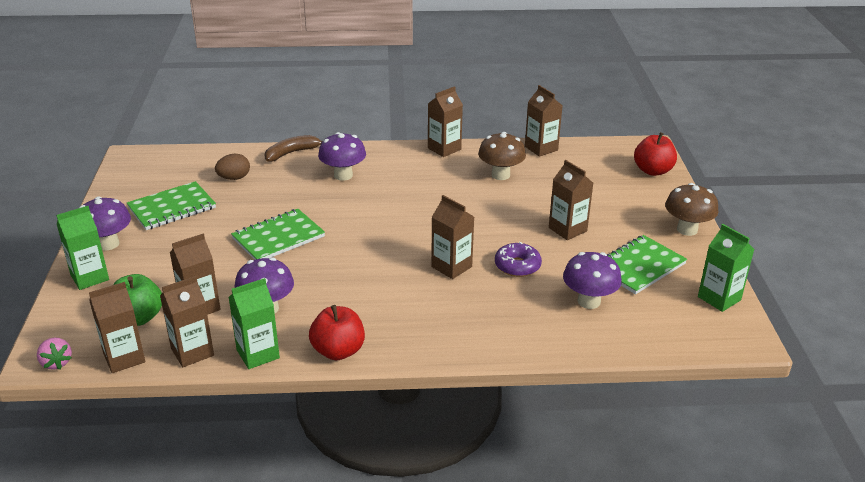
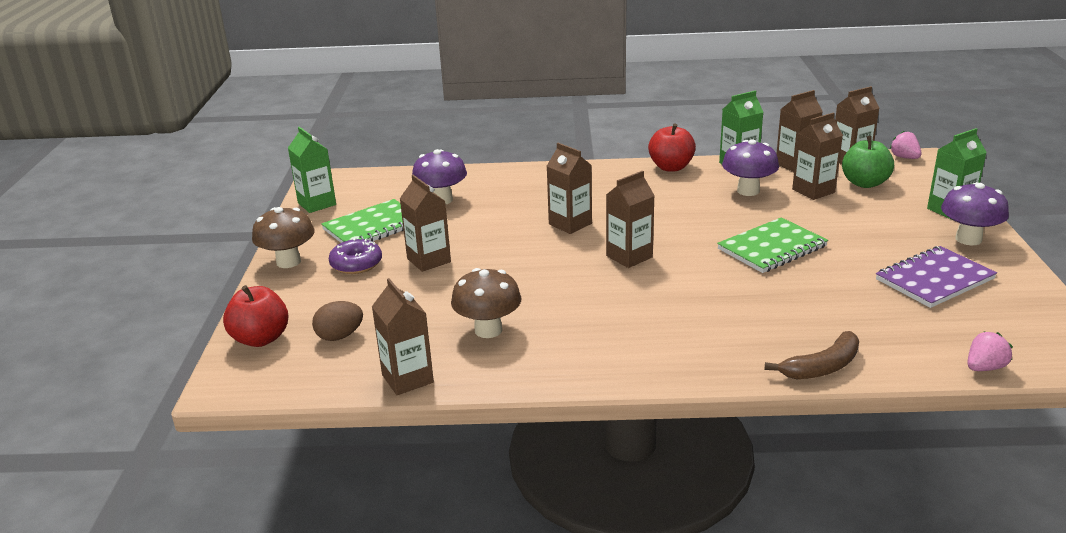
camera: 175 degrees left, 5 degrees down
(172, 208) = (934, 279): green notebook -> purple notebook
(197, 152) = (984, 367): none -> pink strawberry
(234, 178) = (884, 322): brown egg -> brown egg (340, 336)
(343, 175) = (722, 327): purple mushroom -> none
(444, 149) = (568, 377): brown carton -> brown carton (629, 256)
(517, 266) = (500, 225): purple donut -> purple donut (356, 264)

